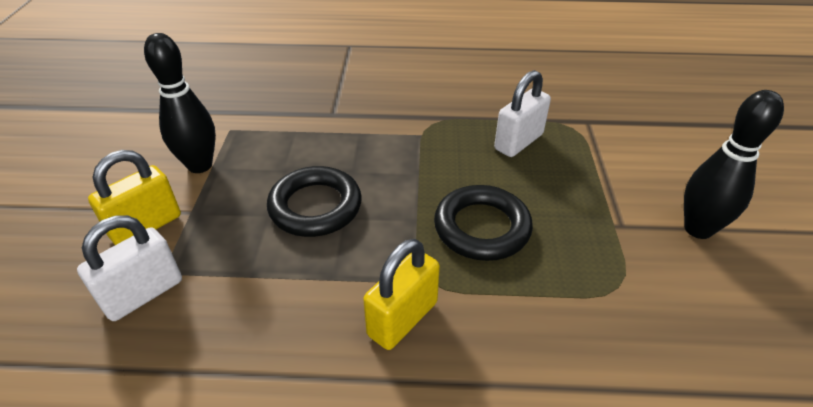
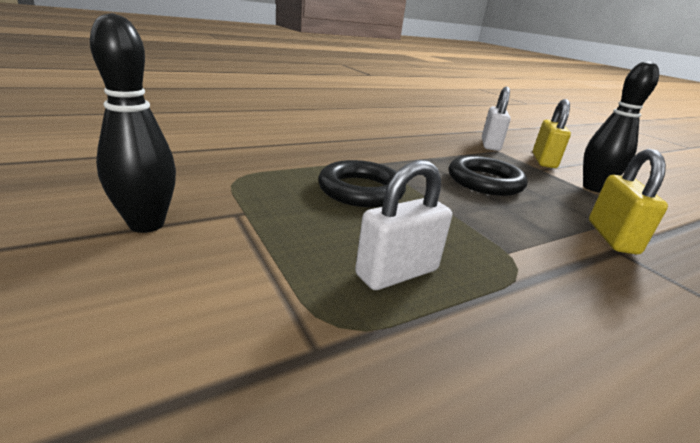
camera: 145 degrees right, 15 degrees down
(402, 318) = (366, 152): yellow padlock -> yellow padlock (612, 237)
(518, 142) = (397, 272): white padlock -> white padlock turned 45 degrees clockwise

